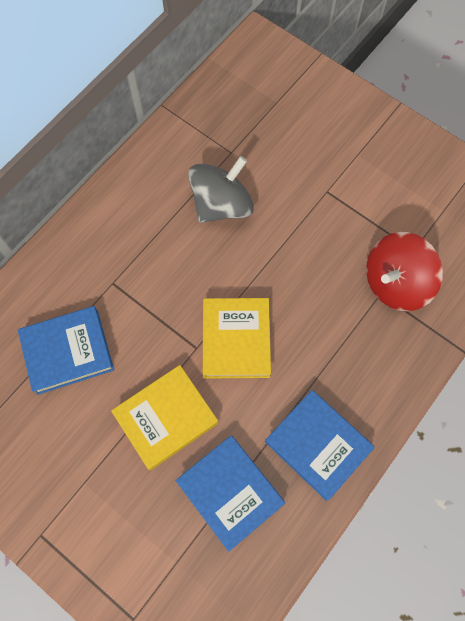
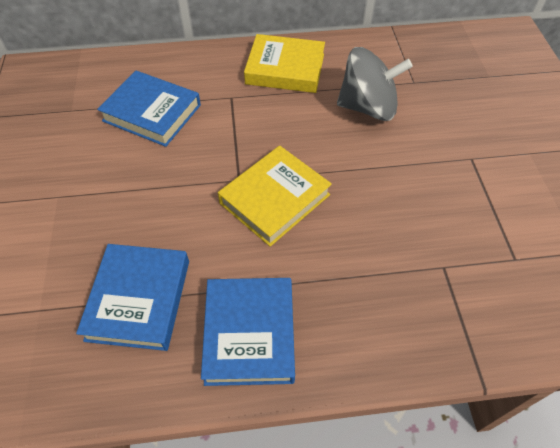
camera: 45 degrees right, 15 degrees down
(166, 418) = (160, 206): yellow book -> yellow book (285, 69)
(395, 283) = (467, 270): red spinning top -> none

